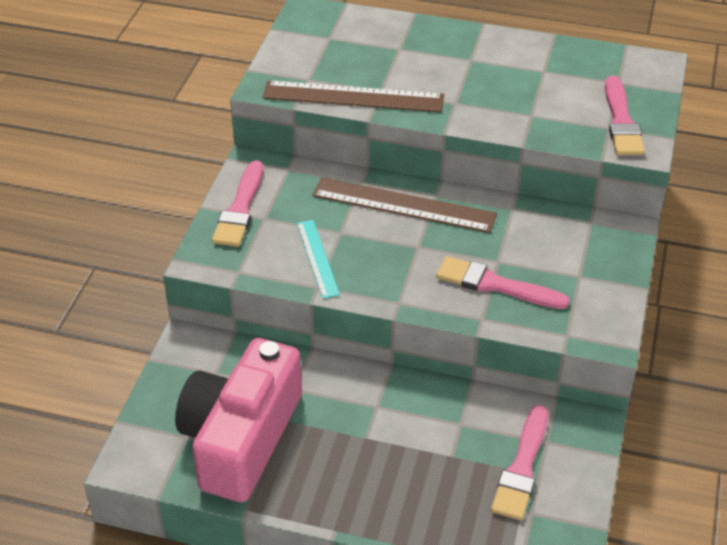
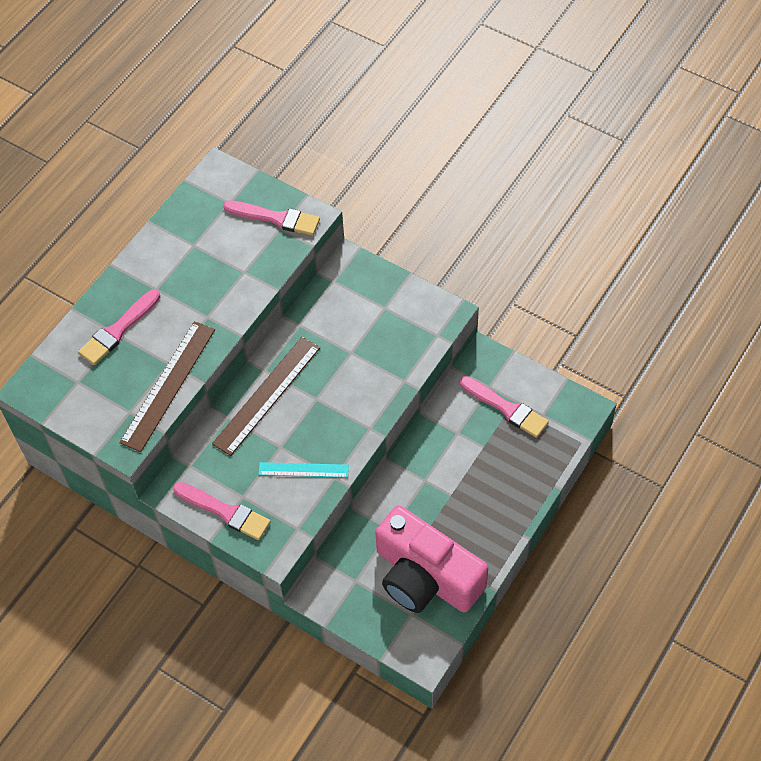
camera: 70 degrees left, 15 degrees up
(495, 285) = (374, 362): pink brush -> pink brush (118, 330)

